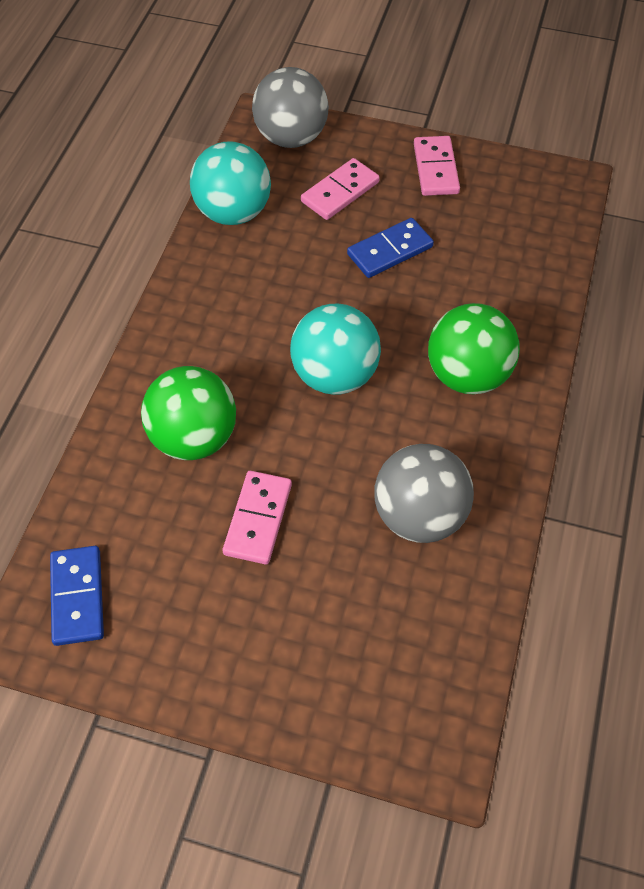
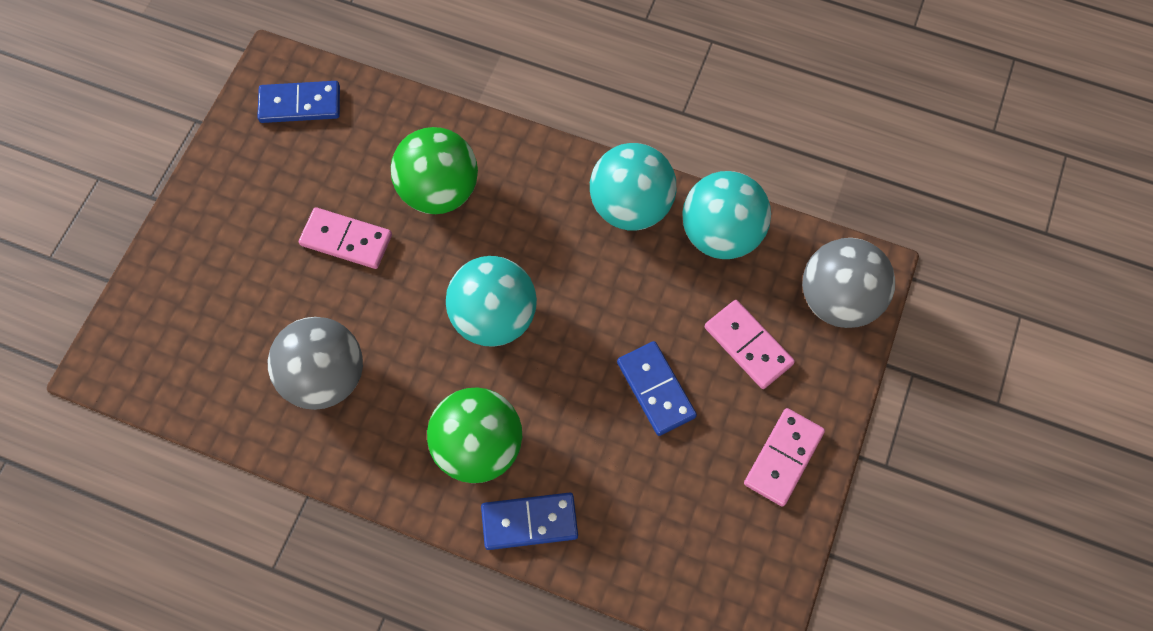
camera: 95 degrees right, 10 degrees up
(207, 277) = (630, 206): none -> turquoise ball
(436, 169) = (783, 458): pink domino -> pink domino turned 60 degrees counterclockwise
(529, 331) = (529, 522): none -> blue domino

